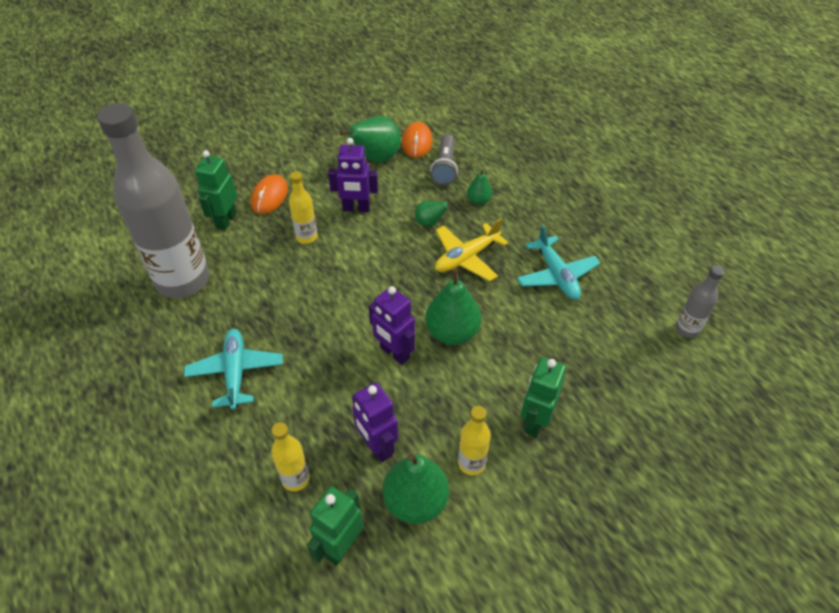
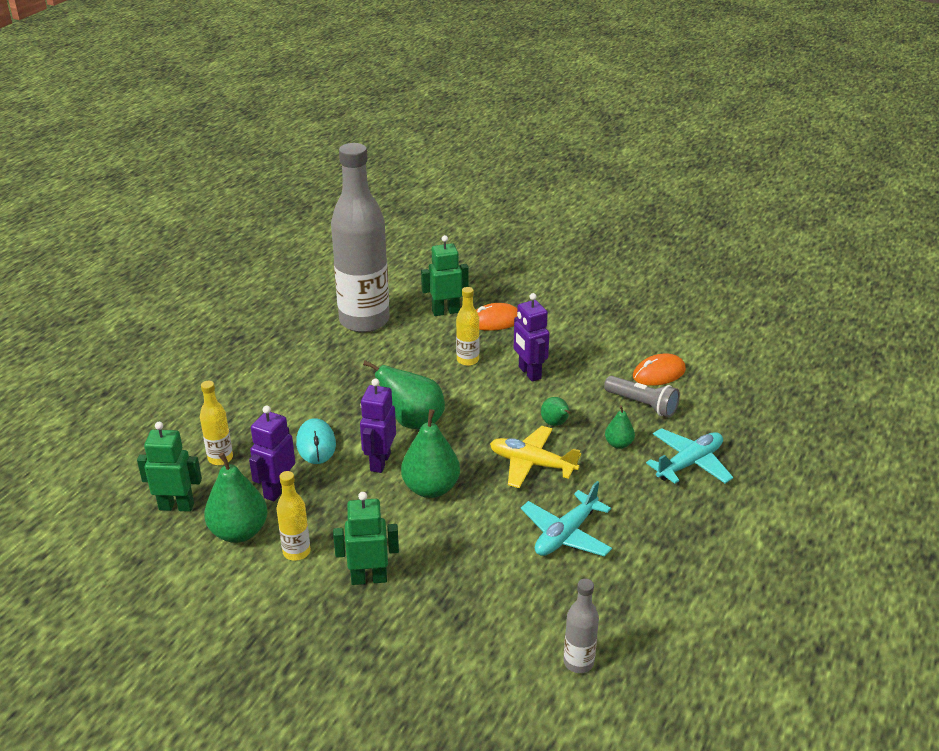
camera: 60 degrees right, 15 degrees down
(236, 372) = (296, 386): turquoise plane -> turquoise plane (689, 463)
(335, 390) = (316, 444): none -> turquoise mouse
(376, 158) = (608, 357): green pear -> green pear (413, 422)
(445, 167) = (642, 404): grey flashlight -> grey flashlight turned 120 degrees counterclockwise

